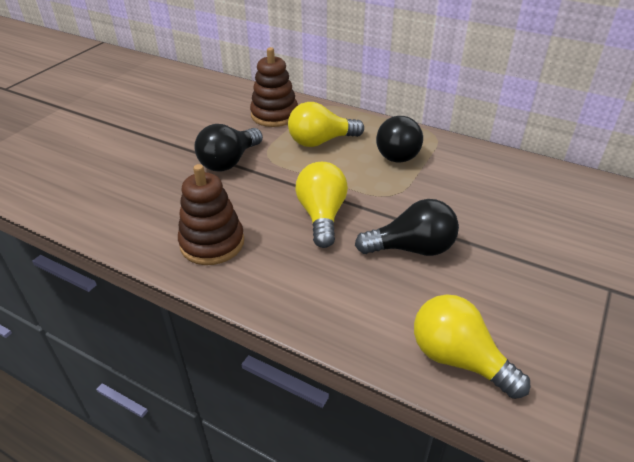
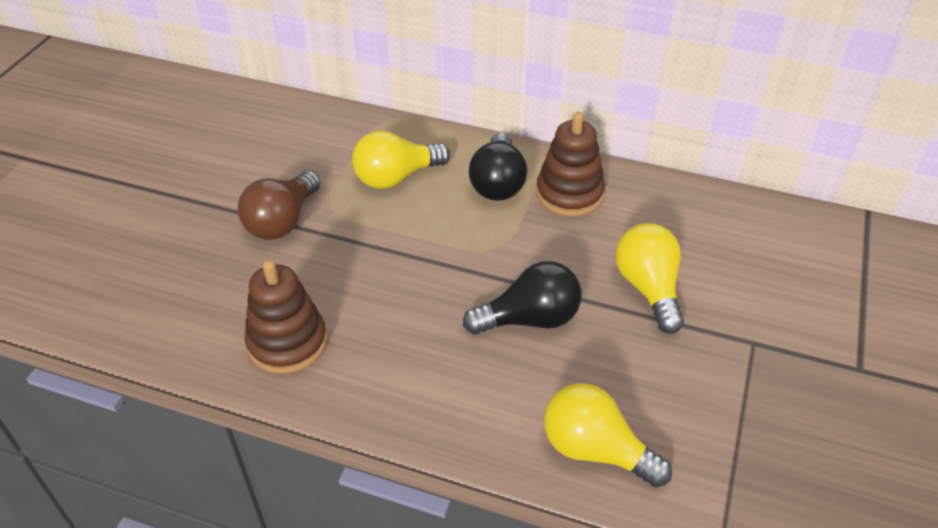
camera: 10 degrees left, 5 degrees up
(229, 161) = (282, 221): black light bulb -> brown light bulb
(274, 115) = (327, 141): brown stacking toy -> brown stacking toy (569, 194)
(322, 216) = (416, 287): yellow light bulb -> yellow light bulb (648, 288)

